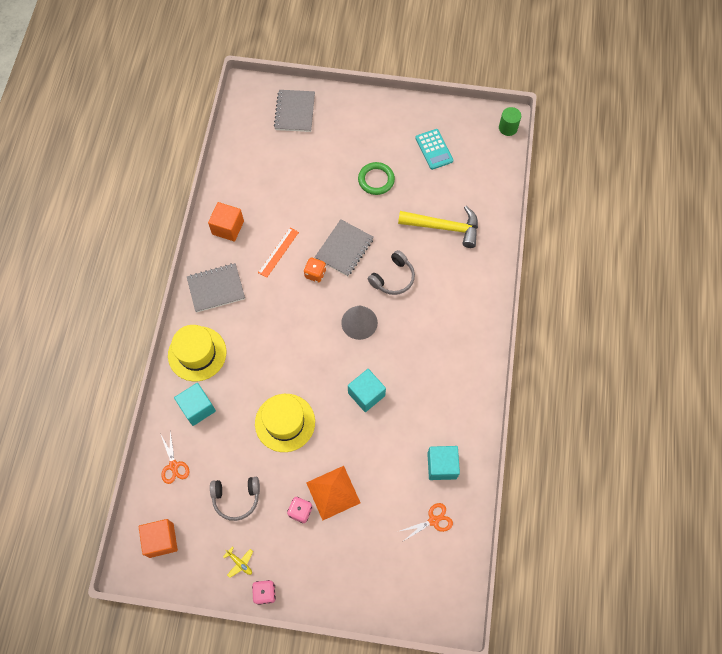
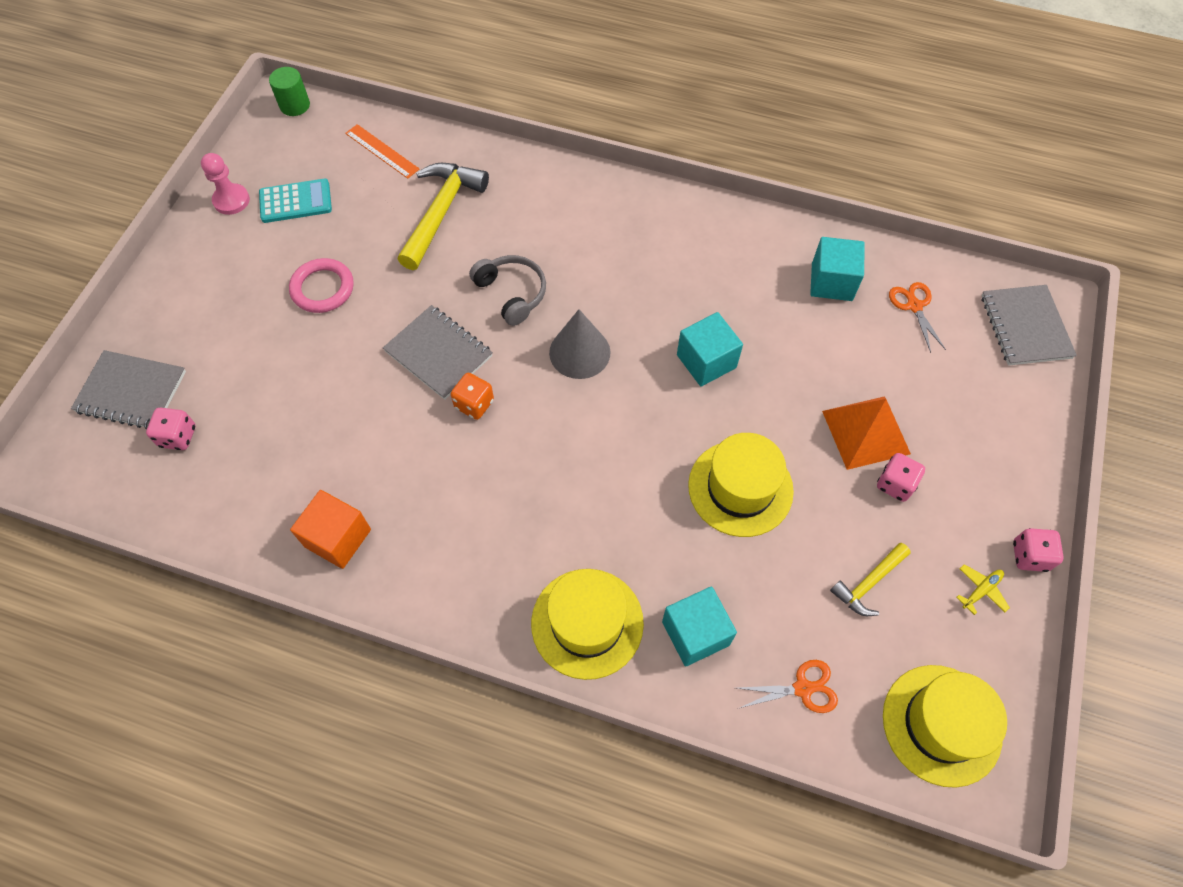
camera: 80 degrees left, 5 degrees down
(161, 540) = (941, 724): orange cube -> yellow hat
(216, 288) = (461, 574): grey notebook -> grey notebook (1025, 327)
(236, 498) = (868, 583): grey headphones -> yellow hammer
(273, 141) = (178, 436): none -> pink dice
(278, 252) = (415, 457): orange ruler -> orange ruler (382, 151)
(376, 180) = (322, 288): green ring -> pink ring
(427, 117) = (231, 200): none -> pink pawn

